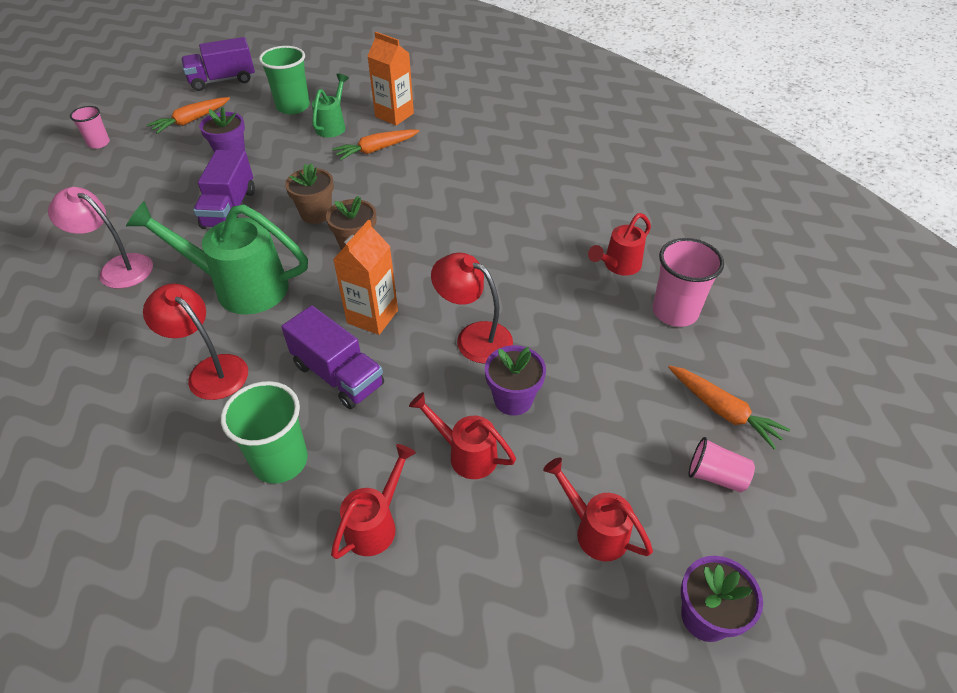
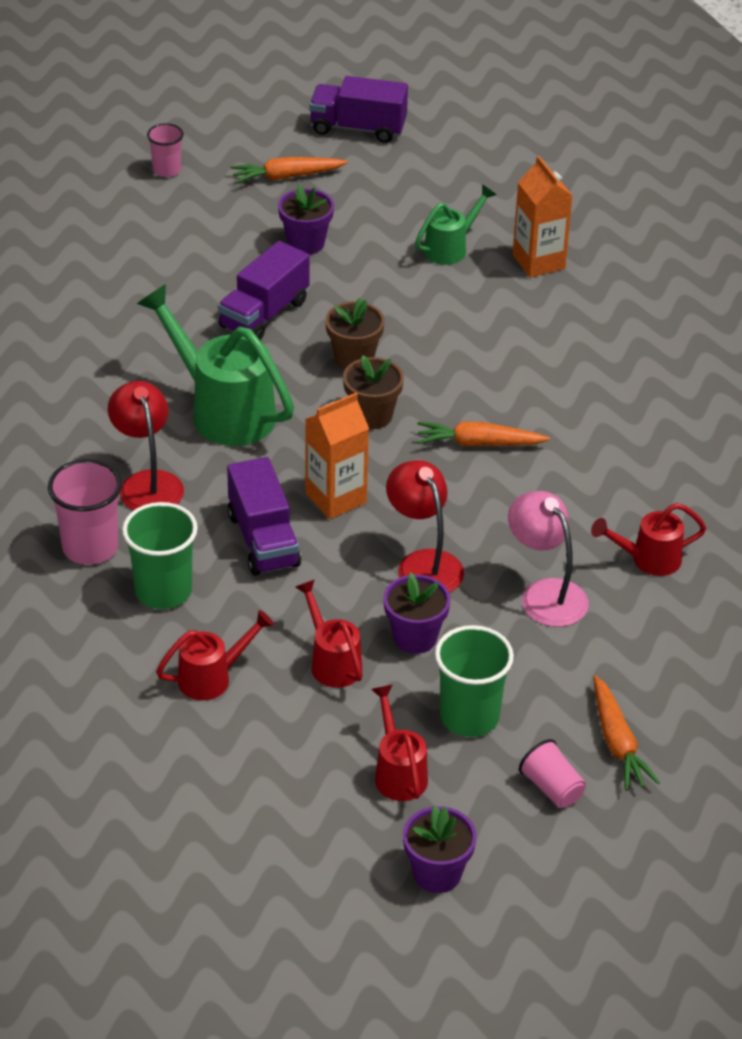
camera: 30 degrees right, 5 degrees down
(118, 268) = (114, 338): pink lamp -> pink lamp (545, 594)
(293, 107) = (420, 201): green cup -> green cup (469, 717)
(376, 150) = (481, 302): orange carrot -> orange carrot (479, 443)
(675, 312) = (664, 633): pink cup -> pink cup (90, 547)

